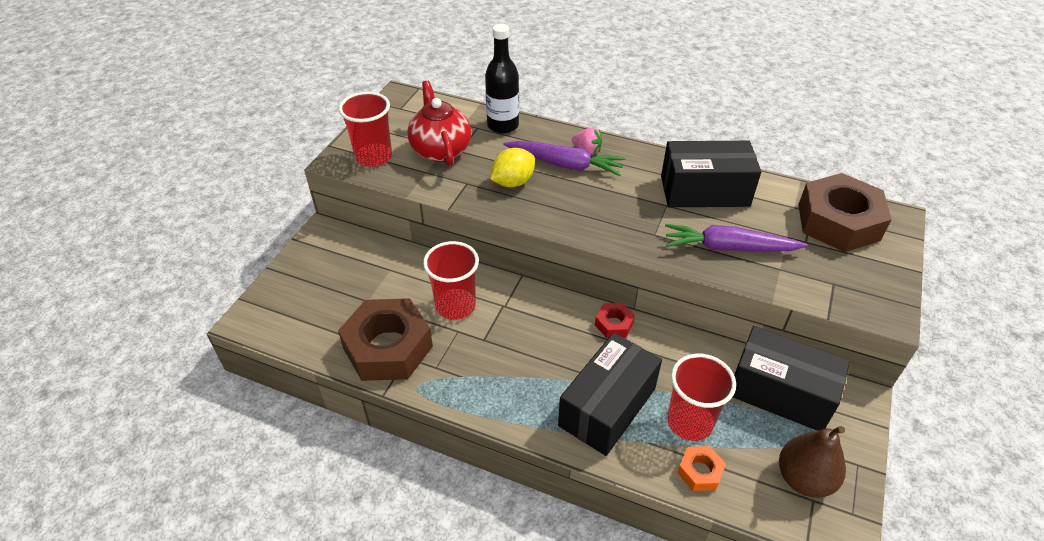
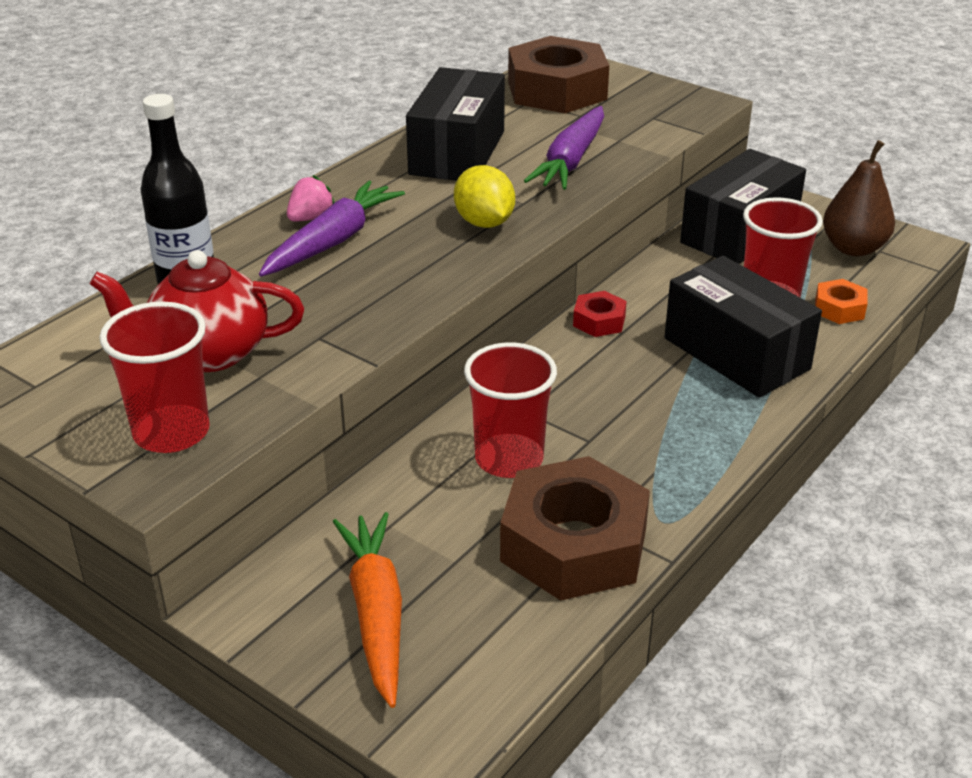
camera: 75 degrees left, 10 degrees down
(325, 279) = (376, 614): none -> orange carrot
(513, 182) = (345, 293): yellow lemon -> yellow lemon (484, 223)

